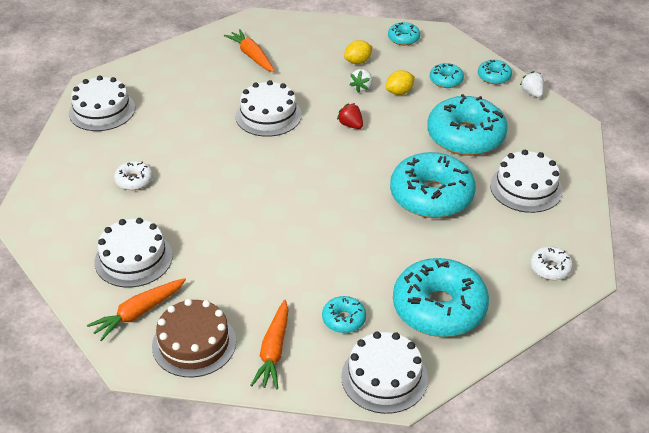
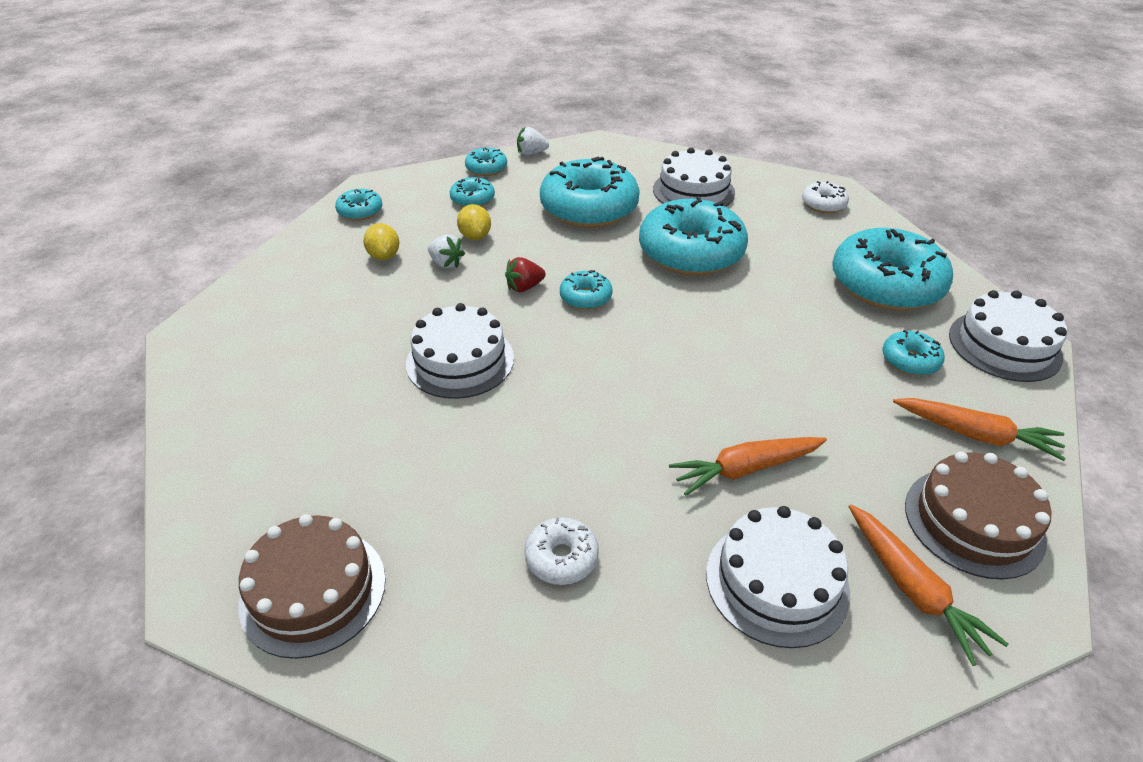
camera: 75 degrees left, 0 degrees up
(102, 110) = (313, 591): white cake -> brown cake
(252, 56) = (290, 354): orange carrot -> orange carrot (746, 469)
(351, 153) = (585, 297): none -> turquoise donut

